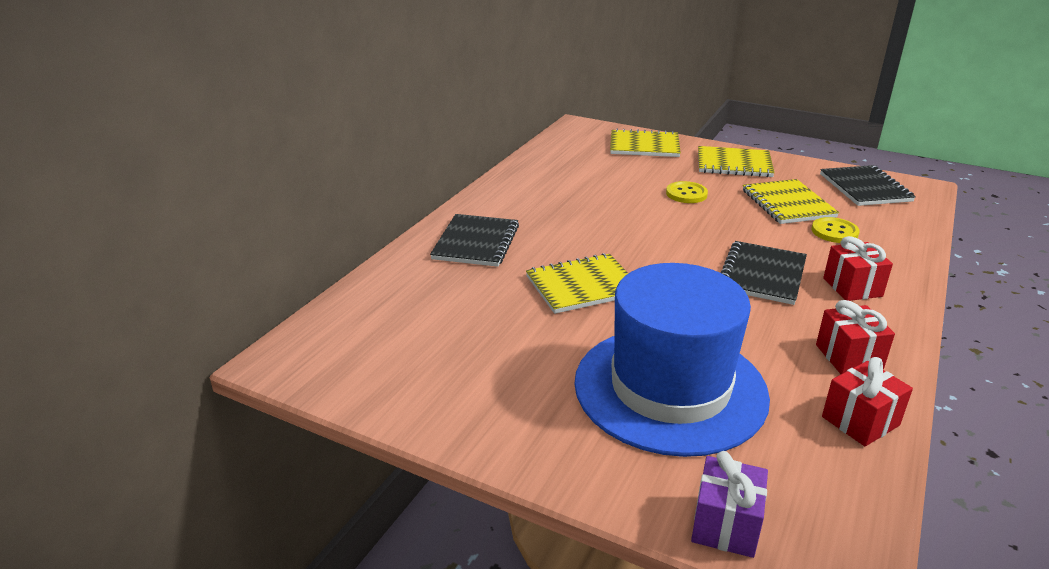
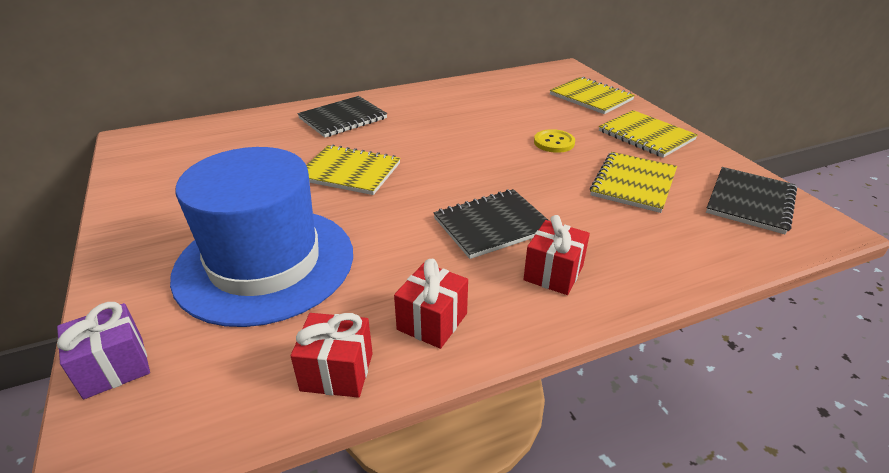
camera: 40 degrees right, 5 degrees up
(834, 232) = (633, 223): yellow button -> none

